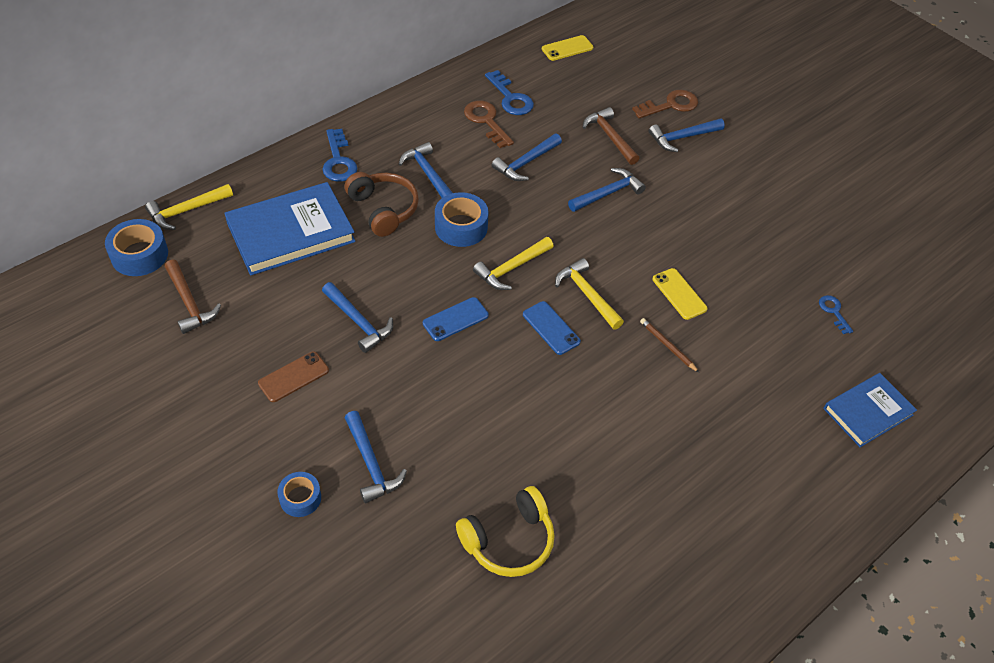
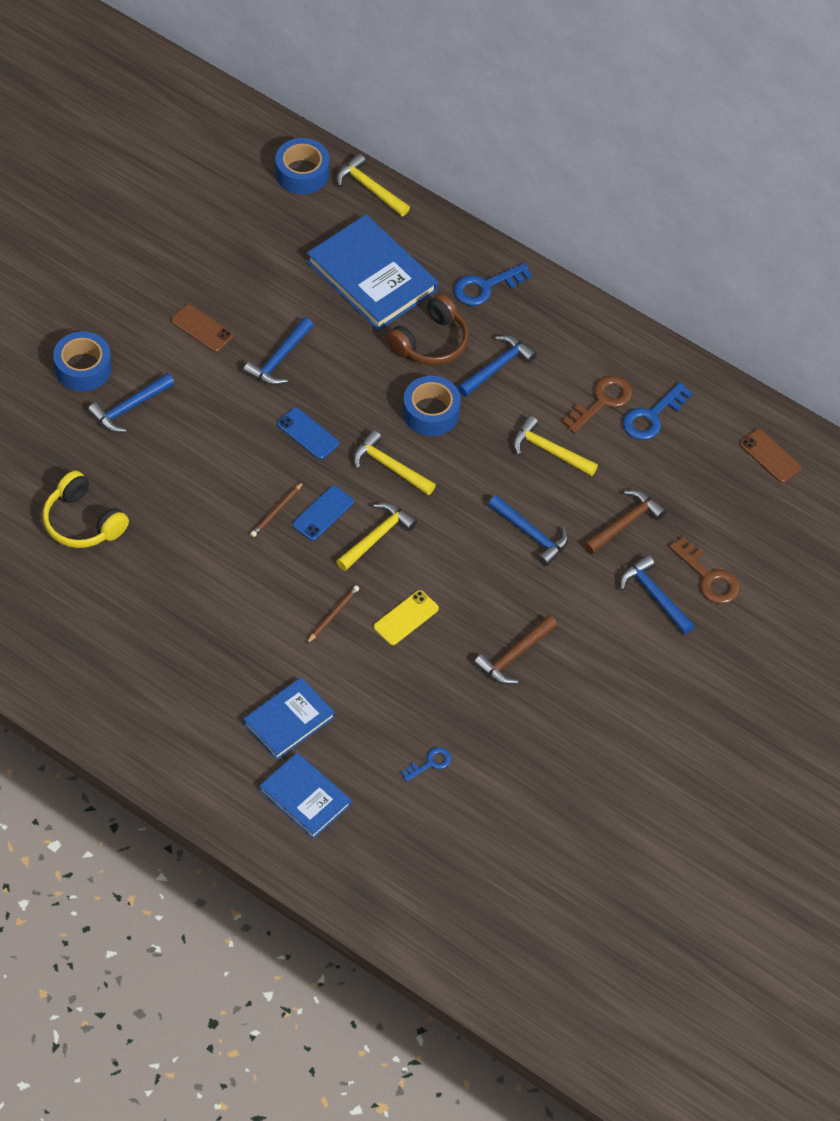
camera: 75 degrees right, 5 degrees up
(190, 303) = (258, 229): brown hammer -> brown hammer (514, 656)
(300, 498) = (83, 368): blue tape -> blue tape, size x1.59
(525, 163) = (548, 451): blue hammer -> yellow hammer
(539, 363) = (276, 511): none -> brown pencil
(567, 48) = (770, 456): yellow phone -> brown phone
(781, 406) = (288, 720): none -> blue book

